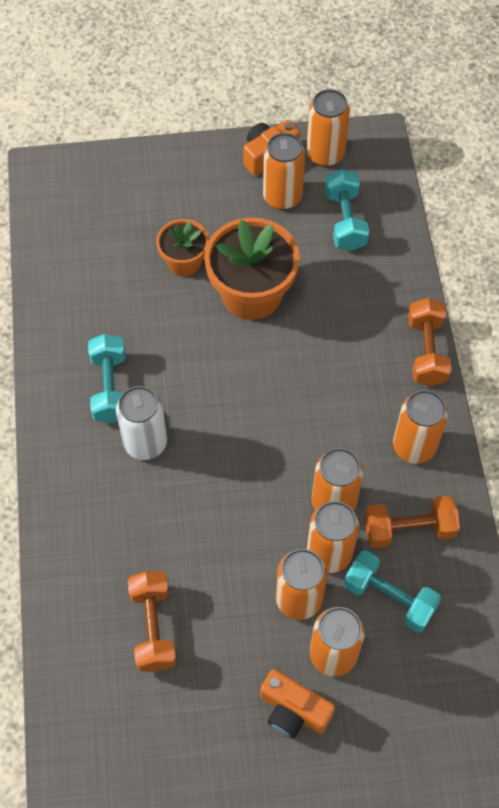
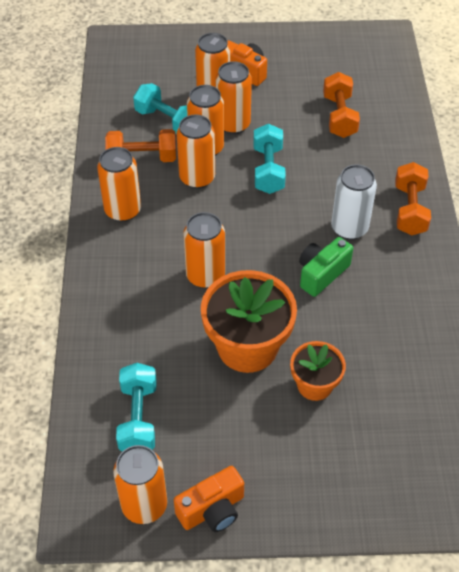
camera: 175 degrees left, 10 degrees down
(110, 388) = (383, 272): turquoise dumbbell -> turquoise dumbbell (268, 170)
(178, 381) = (321, 274): none -> green camera
(282, 197) = (203, 452): orange can -> orange can (205, 276)
(426, 351) = (90, 282): orange dumbbell -> orange dumbbell (410, 210)

